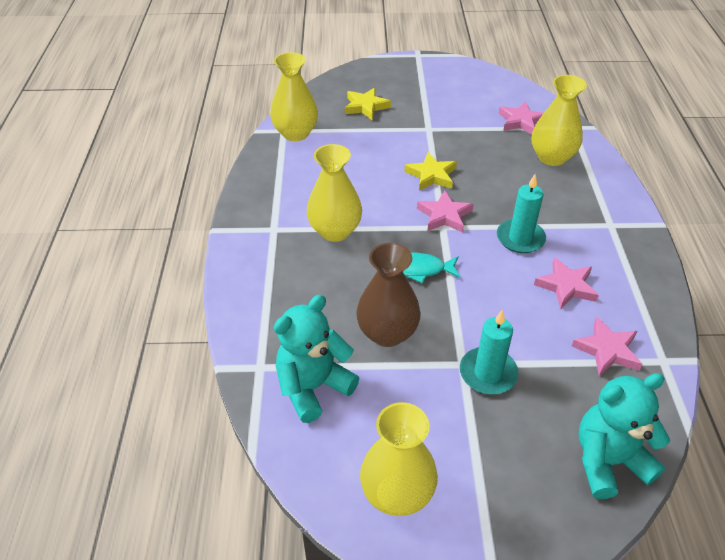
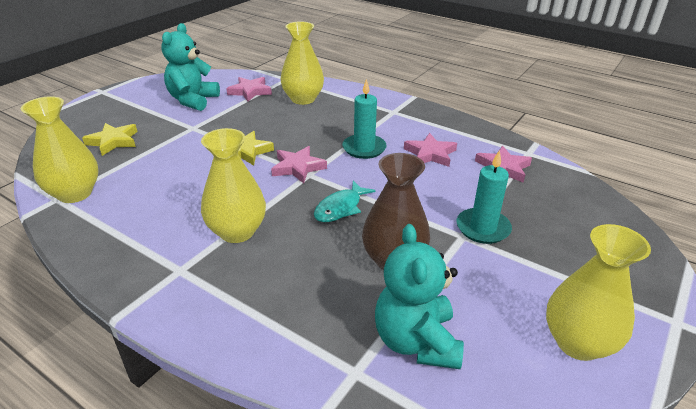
camera: 55 degrees left, 10 degrees down
(608, 461) = (600, 216): turquoise teddy bear -> turquoise teddy bear (193, 100)

